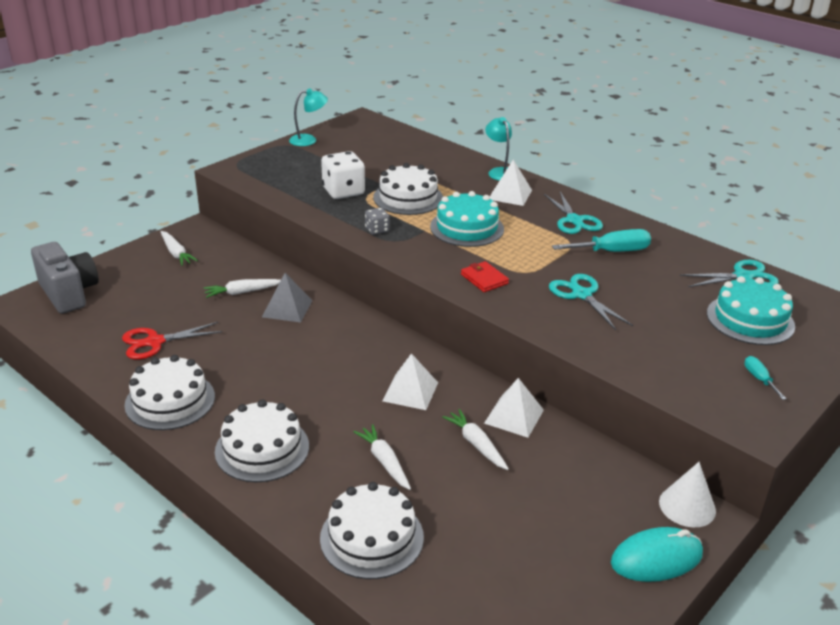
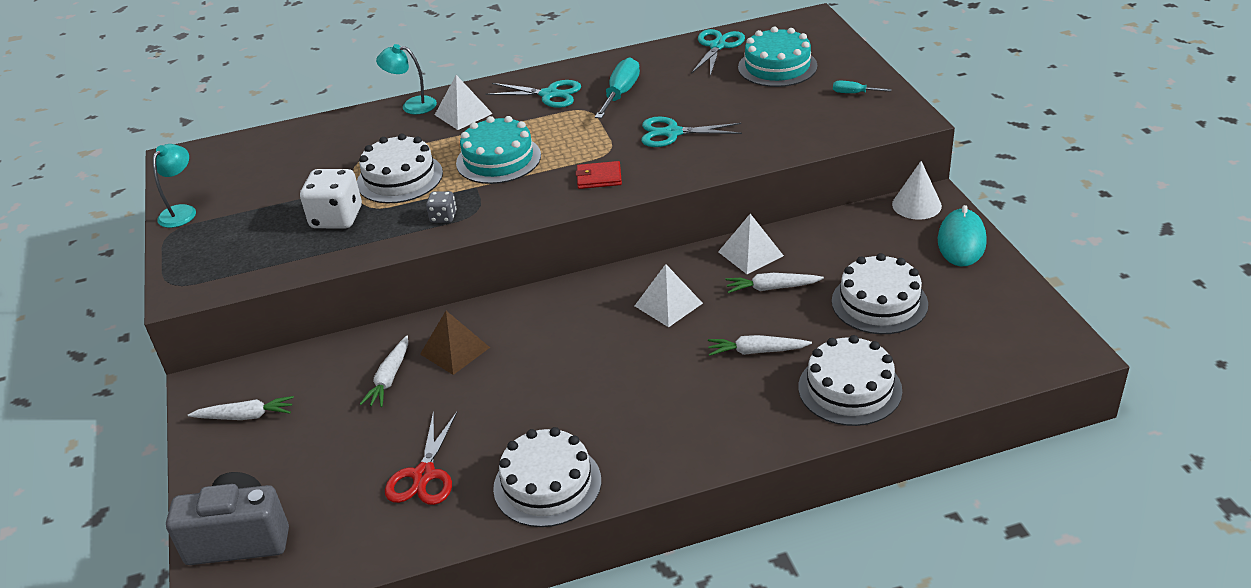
camera: 55 degrees left, 5 degrees up
(262, 449) = (680, 430): white cake -> white cake (879, 302)
(287, 308) = (455, 350): grey pyramid -> brown pyramid

